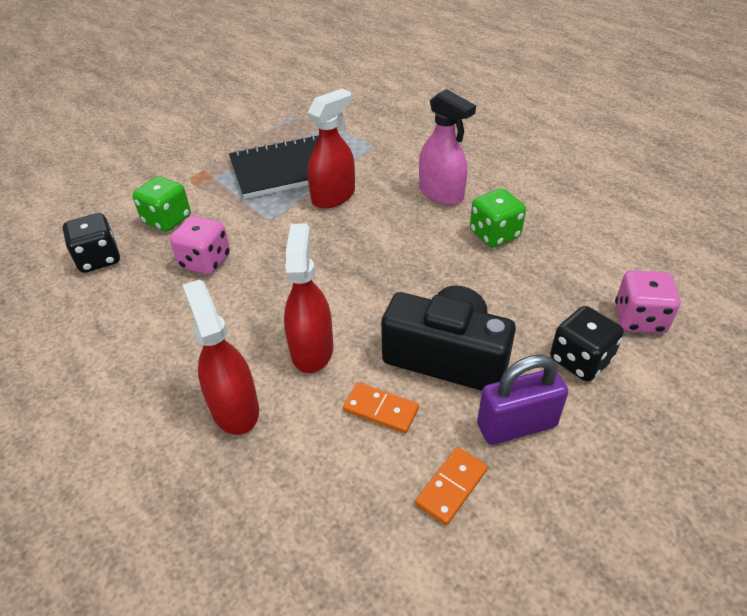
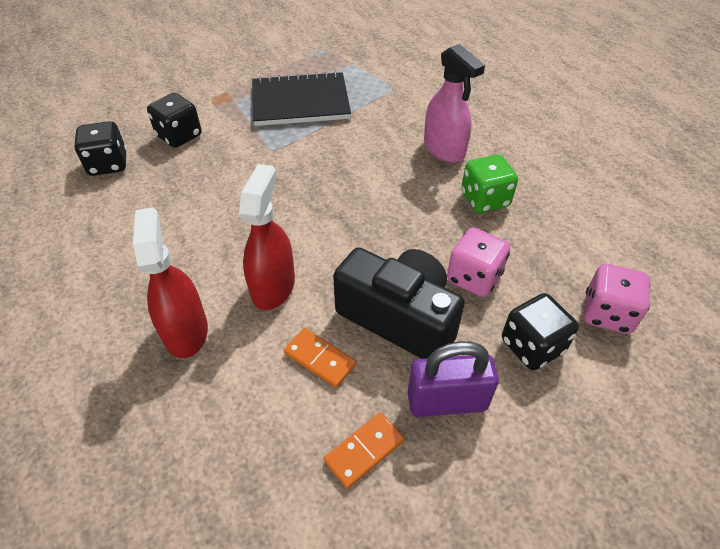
camera: 10 degrees right, 5 degrees up
(167, 220) = (179, 136): green dice -> black dice
(205, 261) = (201, 182): pink dice -> pink dice (474, 277)
(334, 196) = (339, 136): red spray bottle -> none

